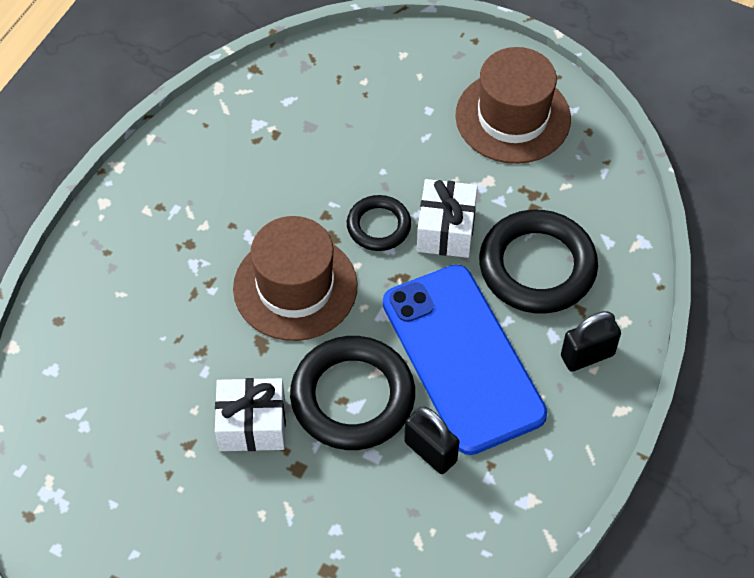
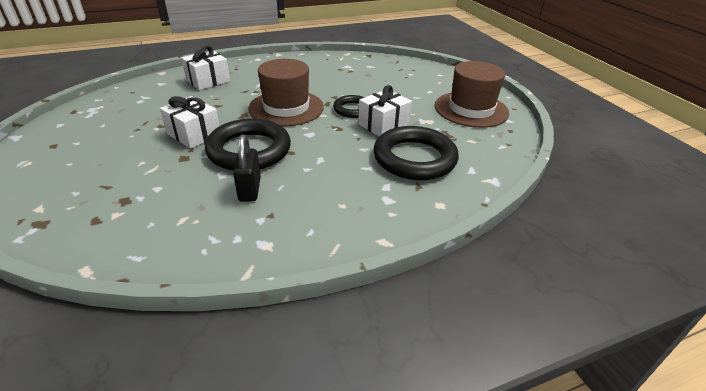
camera: 40 degrees right, 20 degrees down
(110, 311) = (208, 81): none -> white gift
(463, 358) = (323, 167): blue phone -> none
(587, 355) = (395, 205): black padlock -> none

